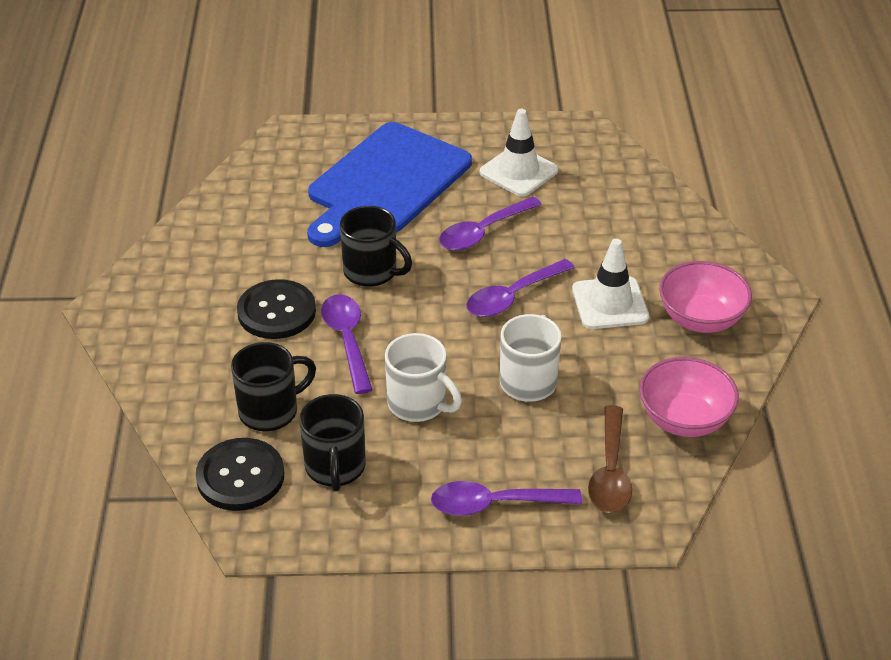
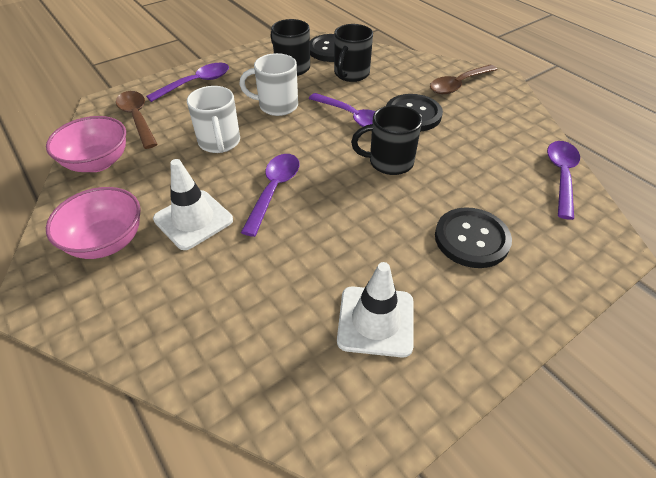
camera: 145 degrees right, 5 degrees up
(166, 325) = (458, 85): none -> brown spoon
(386, 183) = (471, 239): blue cutting board -> black button
(483, 232) = (345, 233): purple spoon -> purple spoon (561, 176)

